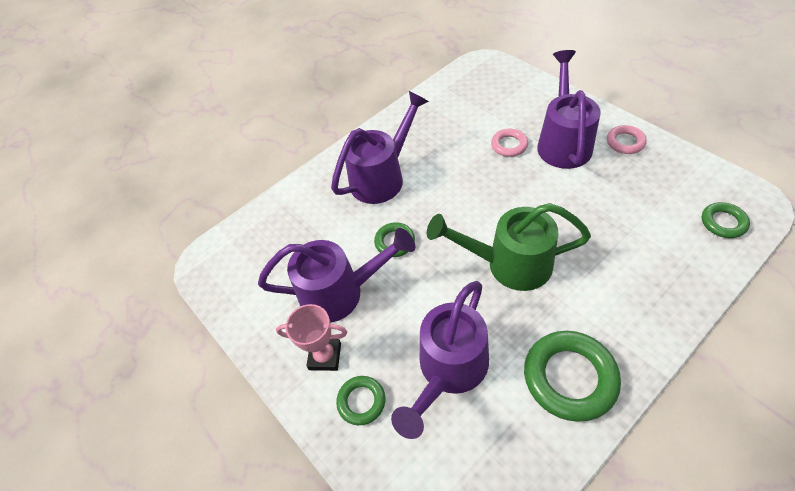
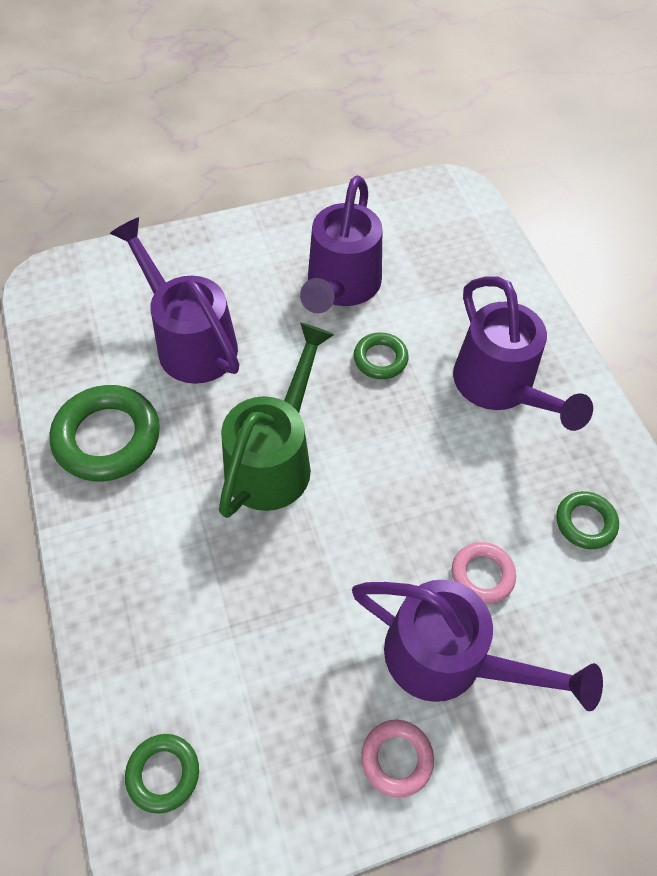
camera: 105 degrees right, 5 degrees up
(325, 356) = (274, 253): pink trophy -> none
(361, 401) = (209, 265): green ring -> green ring (585, 522)

